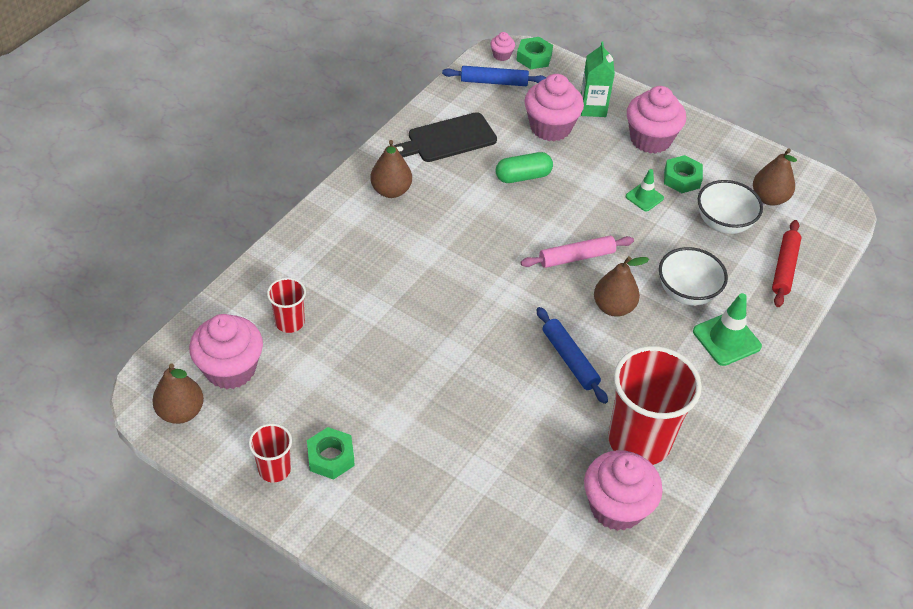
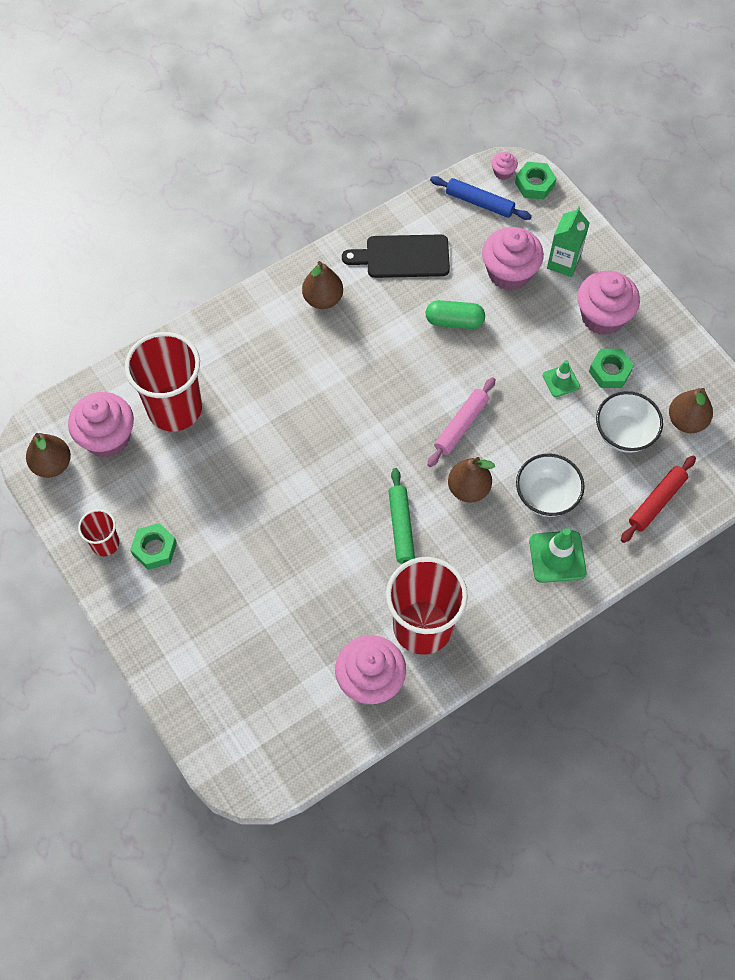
camera: 25 degrees right, 15 degrees up
(290, 322) = (175, 408): red cup -> red cup, size x2.04
(570, 359) = (401, 528): blue rolling pin -> green rolling pin
(576, 257) = (461, 425): pink rolling pin -> pink rolling pin turned 60 degrees counterclockwise

